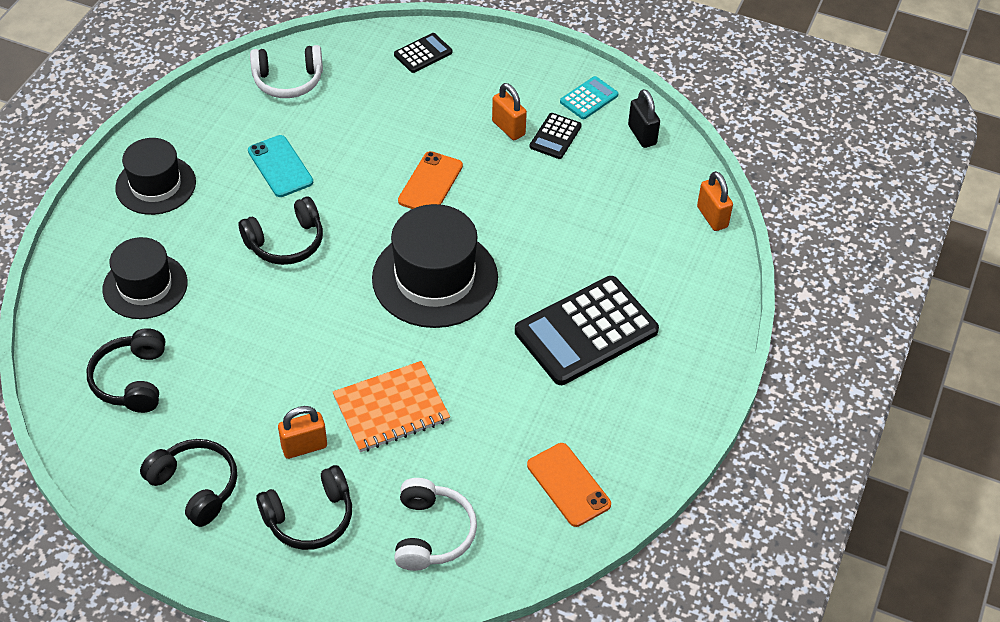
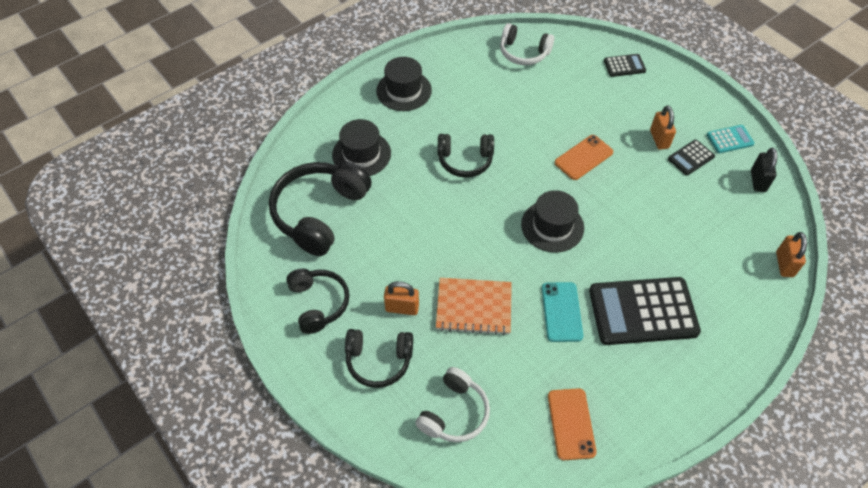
camera: 30 degrees right, 5 degrees up
(132, 380) = (319, 213): black headphones -> black headphones, size x1.62
(280, 166) = (488, 108): turquoise phone -> turquoise phone (561, 312)
(435, 278) = (552, 226): black hat -> black hat, size x0.66

